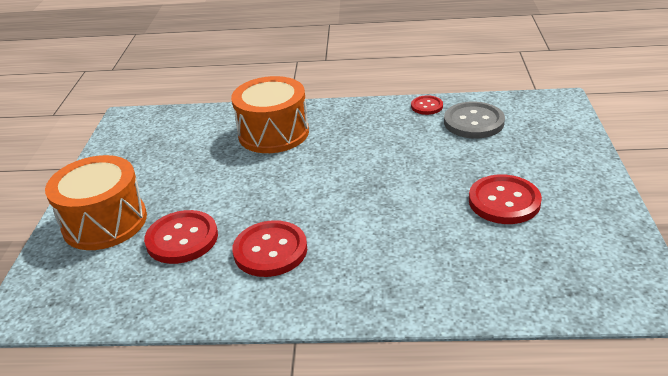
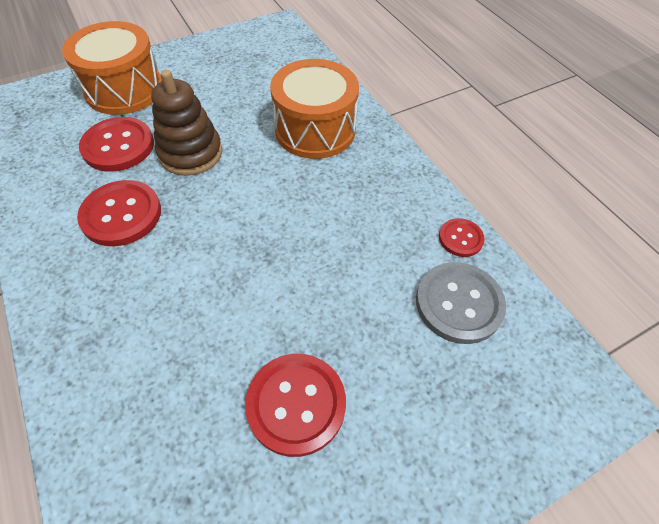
camera: 55 degrees right, 20 degrees up
(235, 199) = (191, 153): none -> brown stacking toy

